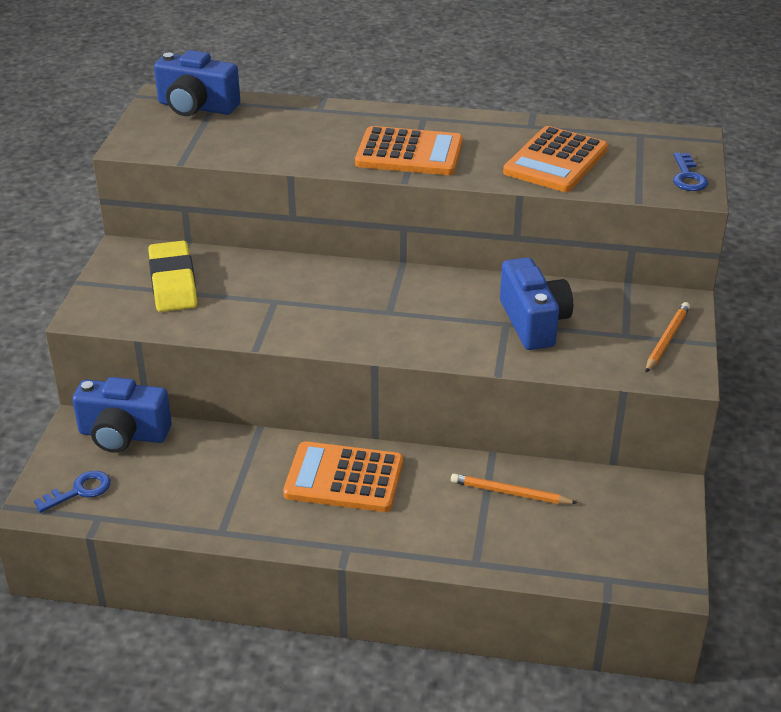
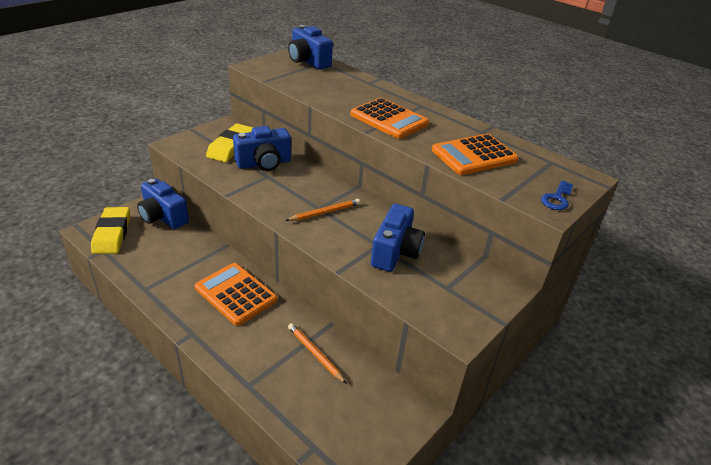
camera: 30 degrees right, 0 degrees up
(80, 491) = (112, 234): blue key -> yellow eraser
(248, 286) = (264, 163): none -> blue camera
(667, 339) = (472, 304): orange pencil -> orange pencil (325, 212)

